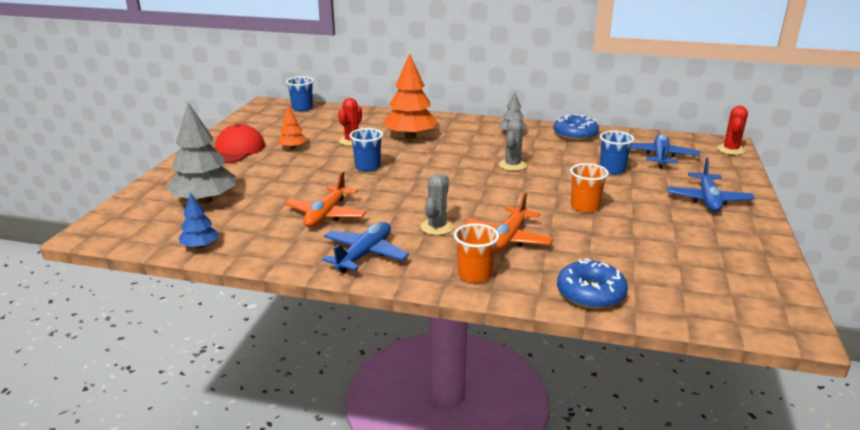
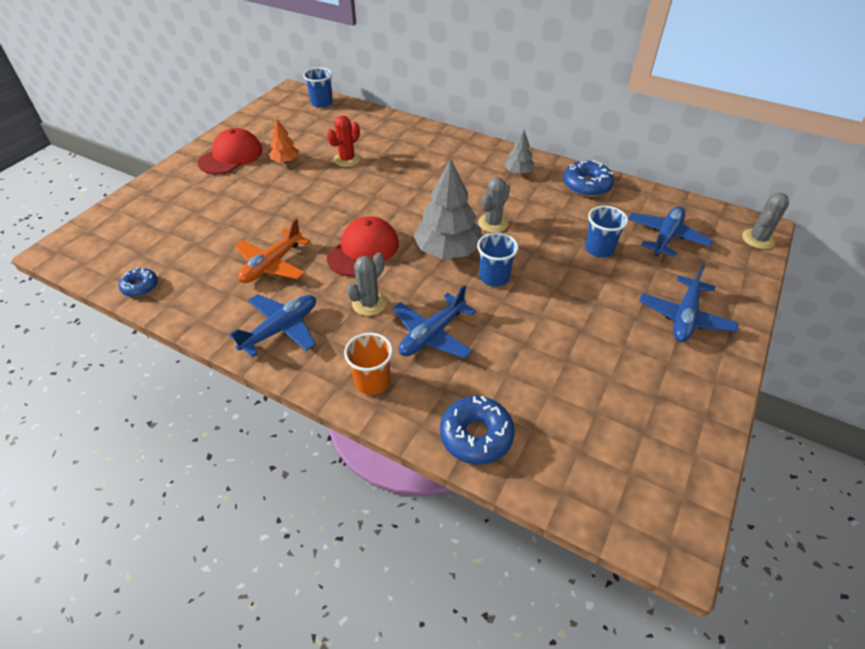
camera: 15 degrees right, 20 degrees up
(200, 246) = (140, 286): blue tree -> blue donut
(205, 200) = (172, 224): grey tree -> grey tree (448, 250)
(367, 167) = (344, 201): blue cup -> blue cup (494, 277)
(408, 195) = (363, 250): none -> red cap
(410, 136) = (409, 161): orange tree -> none
(508, 238) = (432, 334): orange plane -> blue plane
(584, 207) = (538, 302): orange cup -> none
(730, 150) = (758, 239): red cactus -> grey cactus

